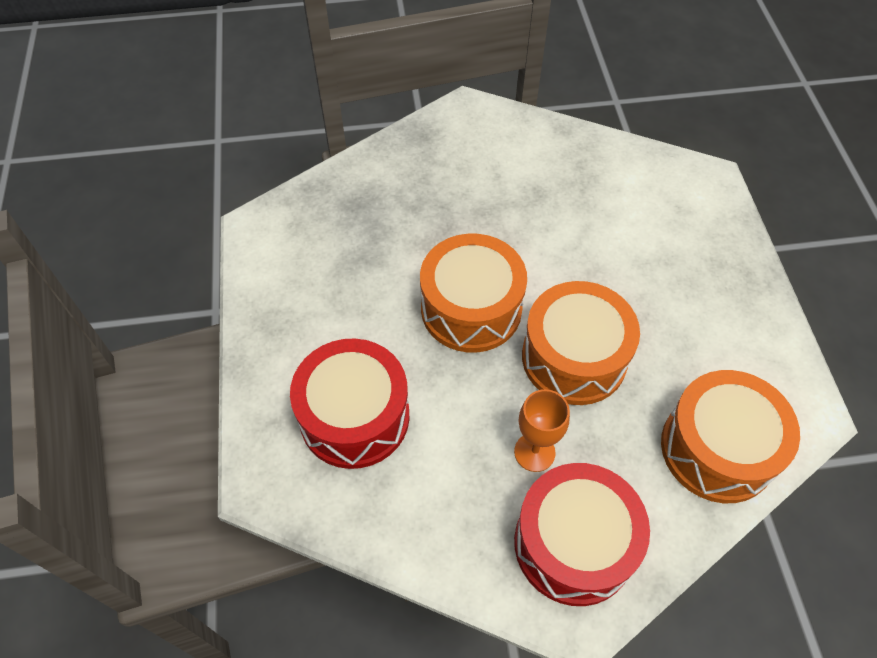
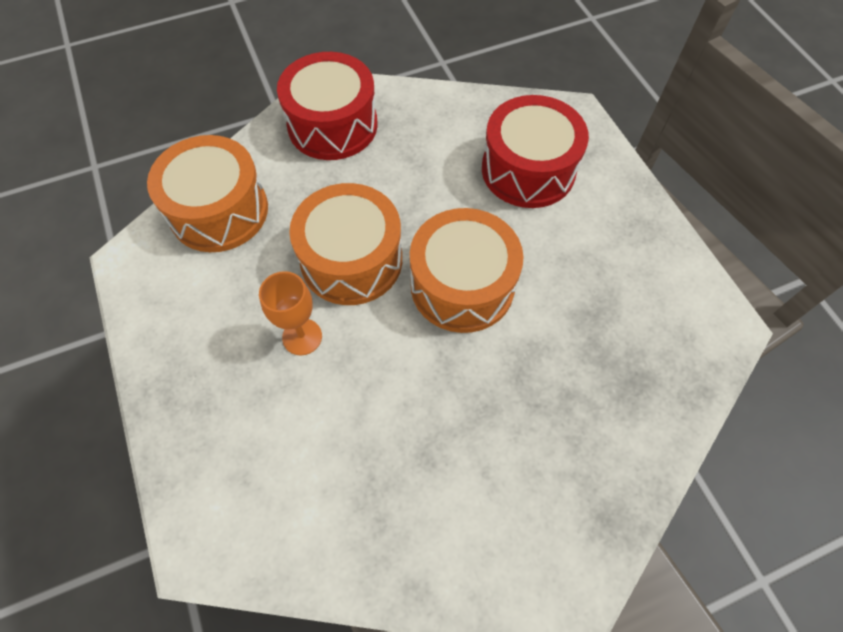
camera: 165 degrees right, 5 degrees up
(534, 452) = (373, 176): orange goblet -> orange goblet (302, 337)

